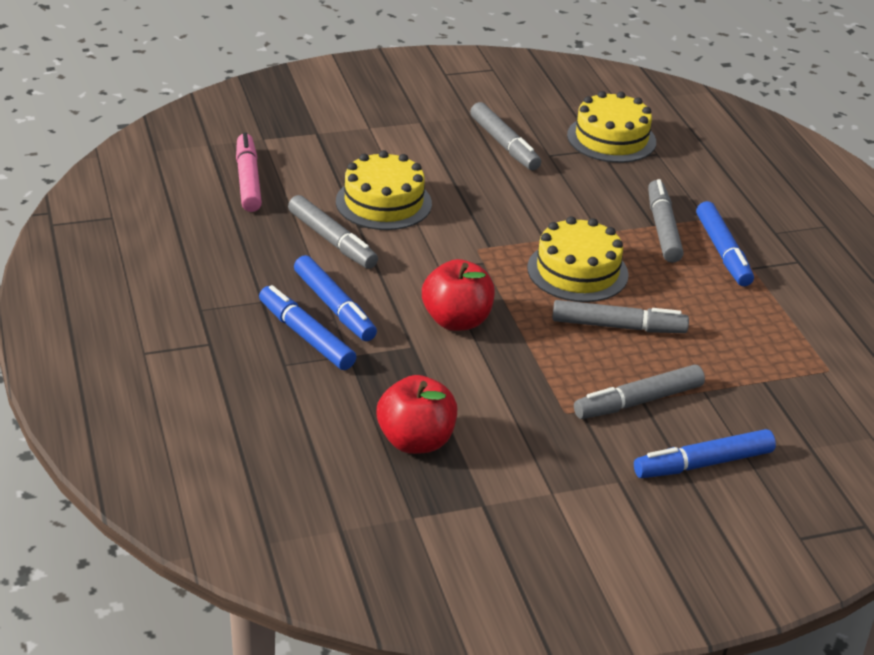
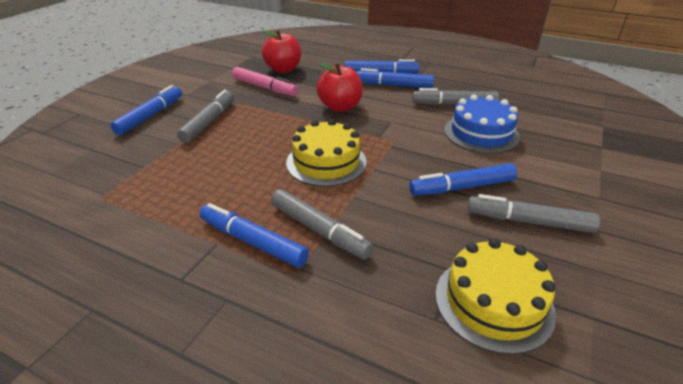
camera: 135 degrees right, 0 degrees up
(248, 180) = (546, 105): pink marker -> pink marker (264, 87)
(383, 202) = (481, 133): yellow cake -> blue cake
(502, 185) = (462, 187): none -> blue marker
(618, 326) = (261, 147): grey marker -> none

